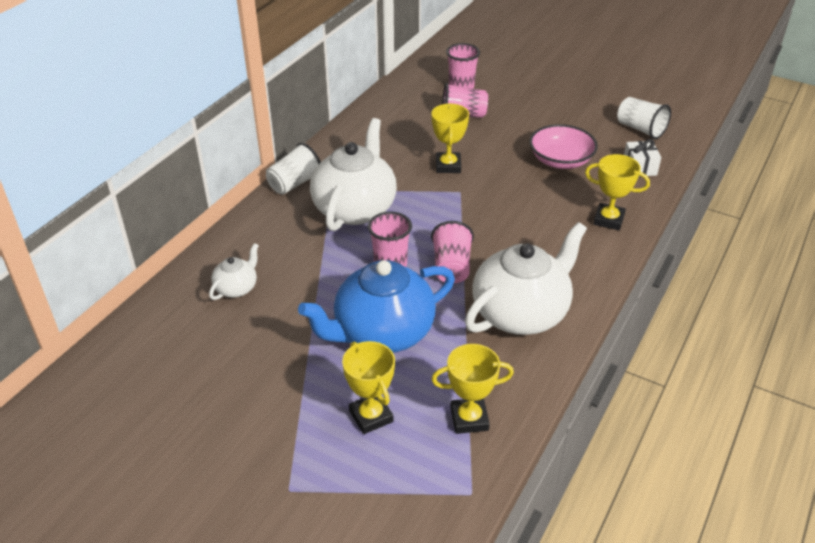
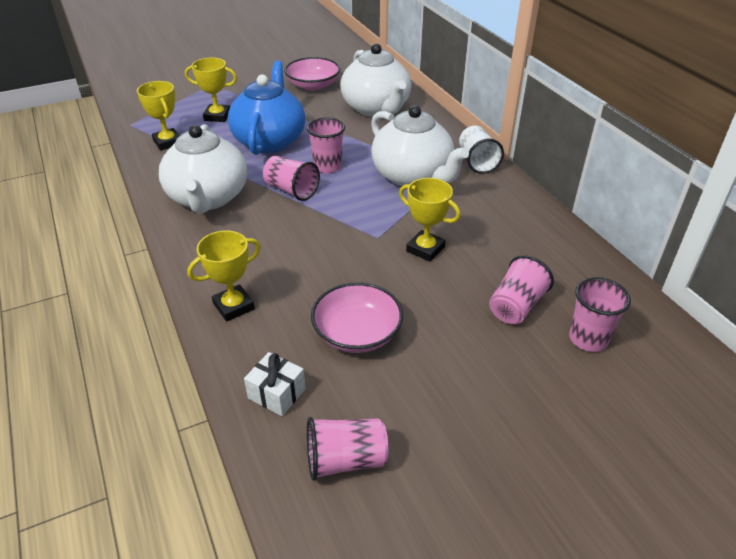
camera: 125 degrees right, 0 degrees up
(212, 374) = (313, 85): none -> pink bowl
(237, 288) = (376, 108): white teapot -> white teapot, size x2.13
(469, 419) = (167, 142): yellow trophy -> yellow trophy turned 60 degrees counterclockwise
(640, 129) = (345, 460): white cup -> pink cup

